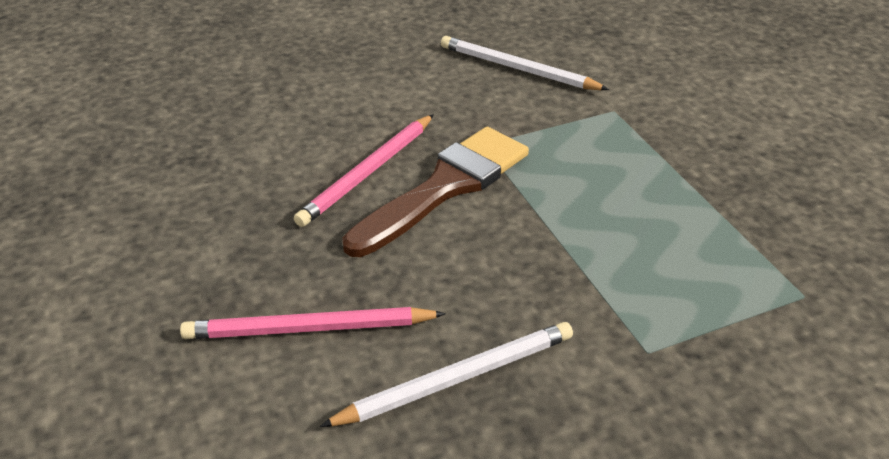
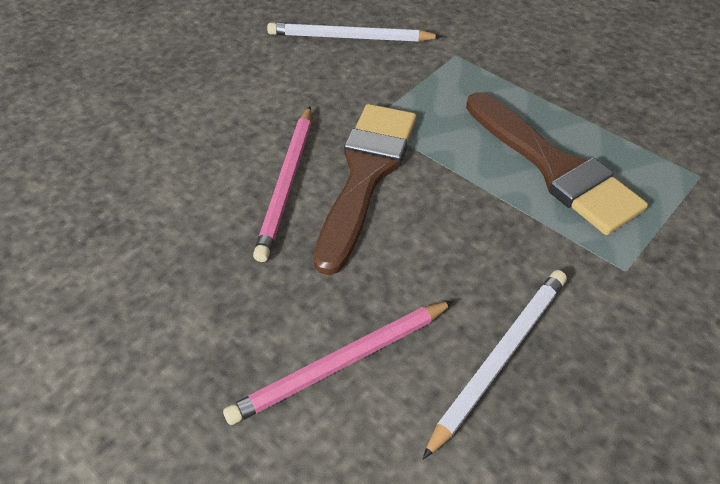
camera: 25 degrees left, 10 degrees up
(642, 238) = (554, 168): none -> brown brush

